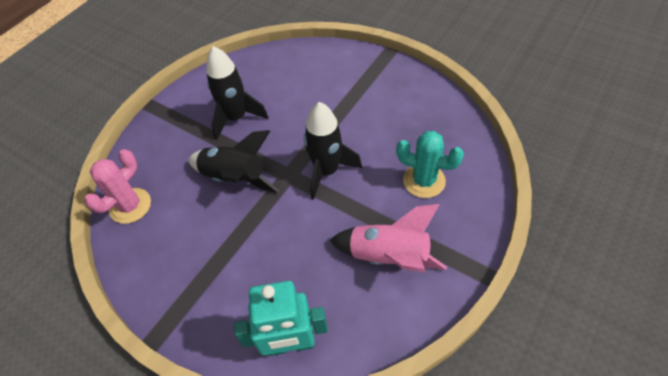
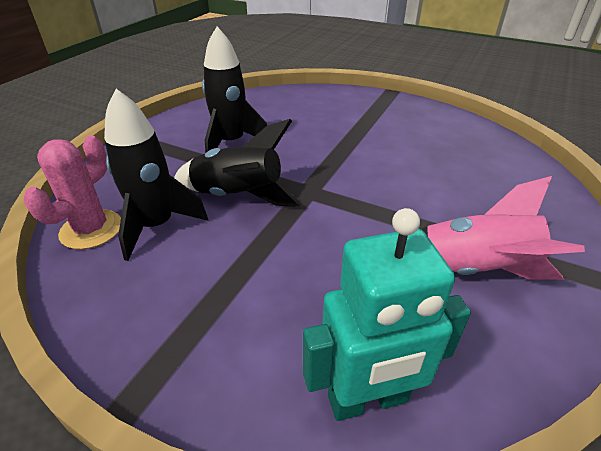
camera: 10 degrees left, 15 degrees down
(327, 171) = (356, 186): black rocket -> black rocket (156, 226)
(424, 181) = (481, 190): turquoise cactus -> none

